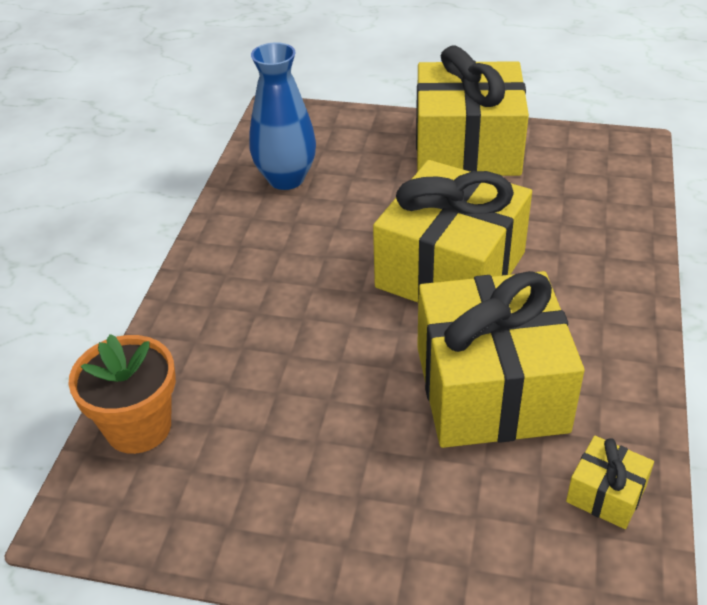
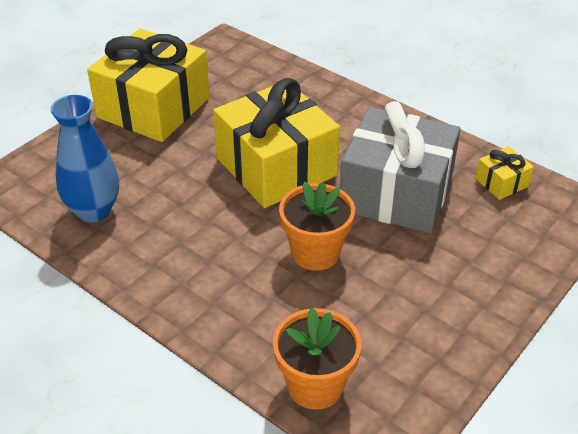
camera: 65 degrees left, 0 degrees up
(334, 354) = (315, 252): none -> orange flower pot
(491, 388) = (396, 193): yellow gift -> grey gift

